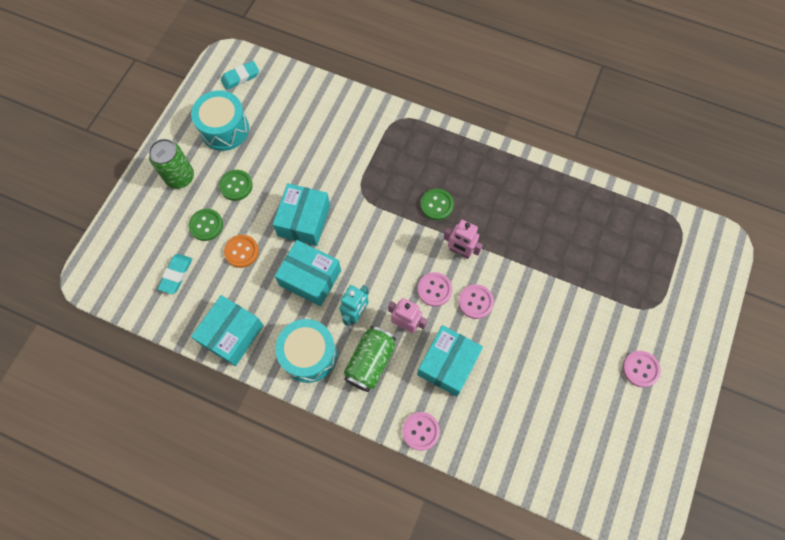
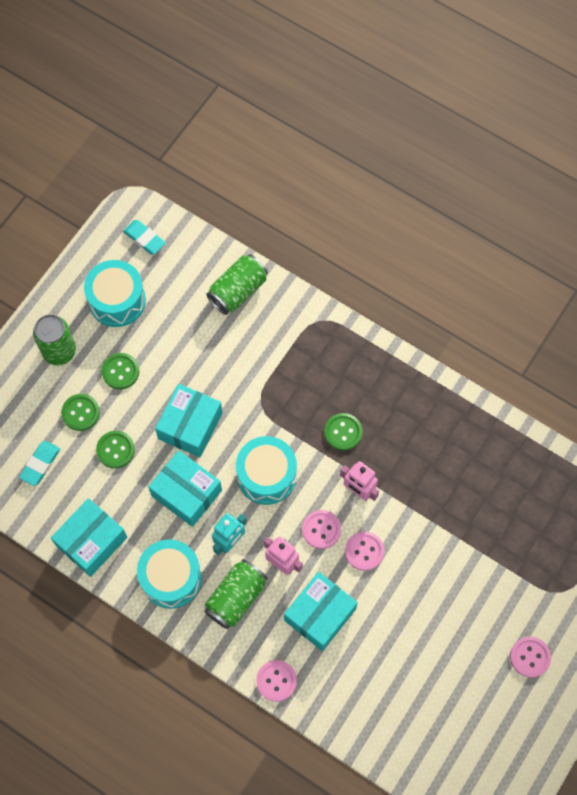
camera: 10 degrees right, 0 degrees up
(240, 77) = (144, 239): turquoise eraser -> turquoise eraser turned 60 degrees clockwise
(241, 251) = (115, 450): orange button -> green button
(326, 106) = (238, 291): none -> green can
(378, 252) = (266, 476): none -> turquoise drum

